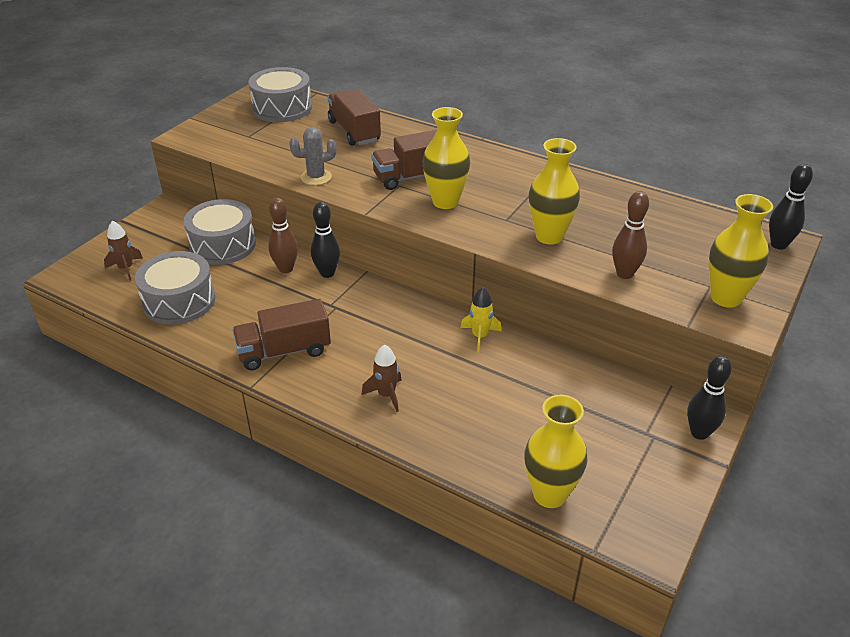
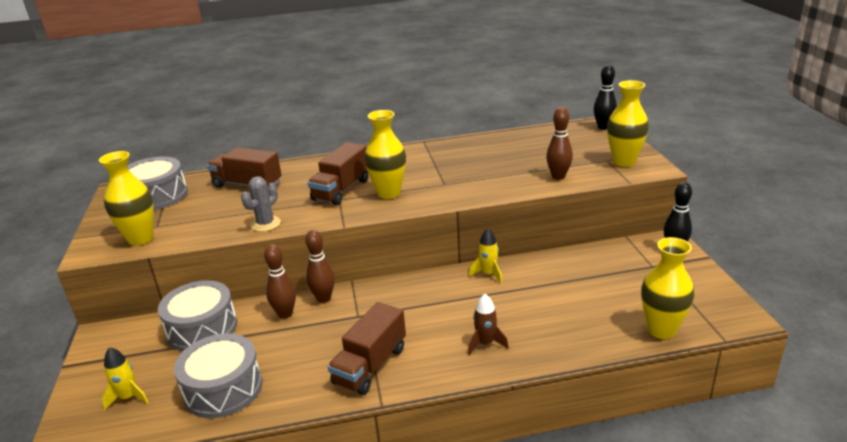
camera: 40 degrees left, 10 degrees down
(126, 268) = (128, 397): brown rocket -> yellow rocket
(327, 273) = (324, 298): black bowling pin -> brown bowling pin
(549, 236) = (485, 180): yellow vase -> yellow vase (140, 238)

